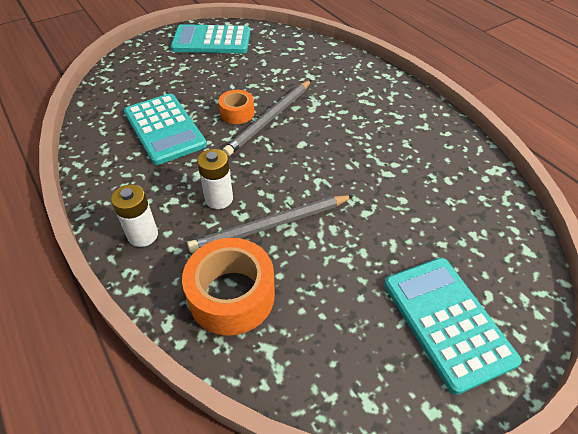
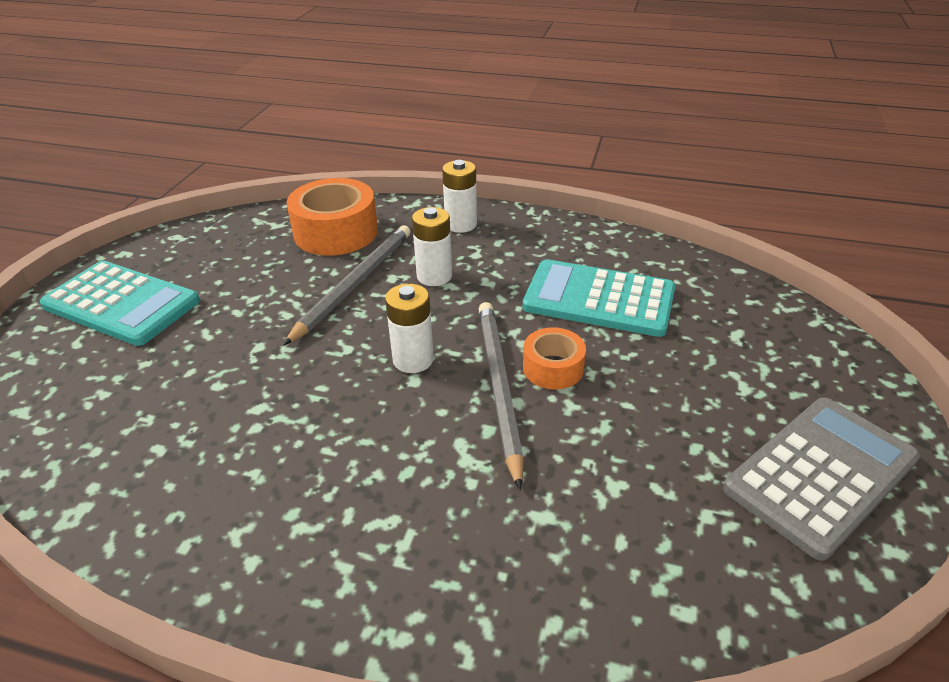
camera: 140 degrees right, 10 degrees down
(211, 40) = (820, 474): turquoise calculator -> grey calculator
(291, 153) = (413, 360): none -> white battery

